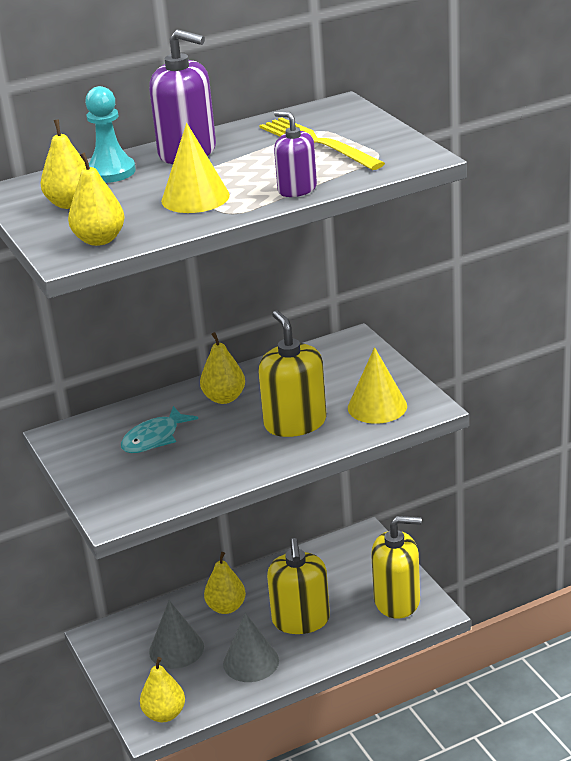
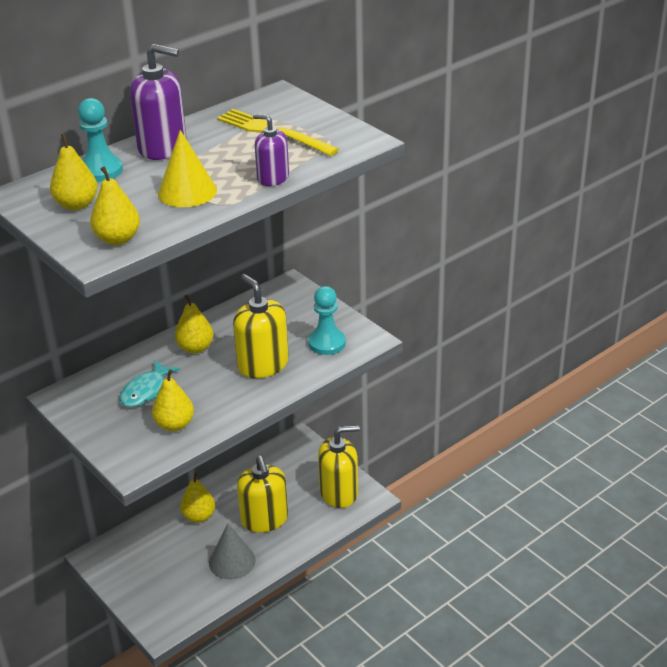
camera: 15 degrees left, 5 degrees up
(164, 714) = (170, 617): yellow pear -> yellow pear (174, 425)
(176, 649) = (166, 558): grey cone -> none
(377, 406) = (327, 343): yellow cone -> turquoise pawn

